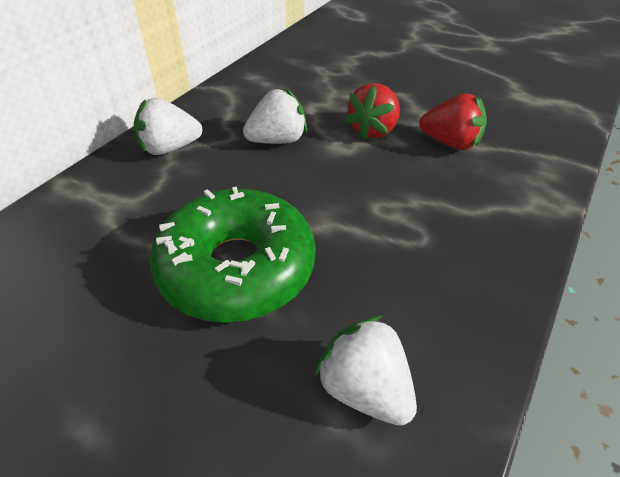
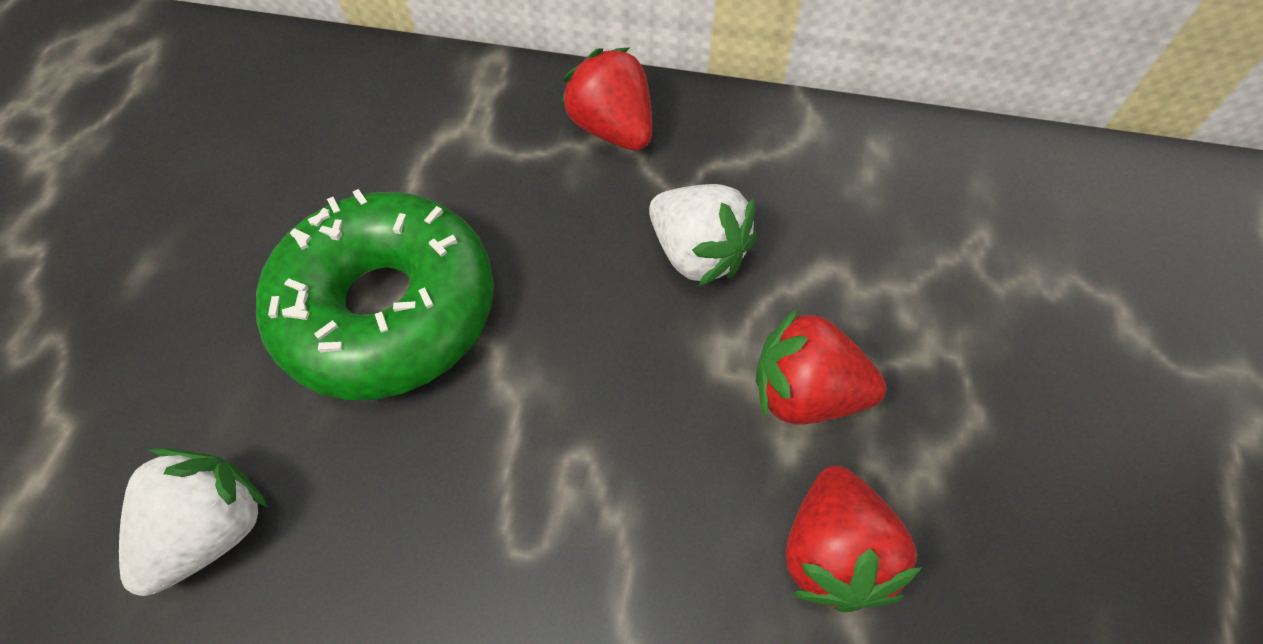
camera: 70 degrees right, 15 degrees up
(170, 148) = (612, 129): white strawberry -> red strawberry

